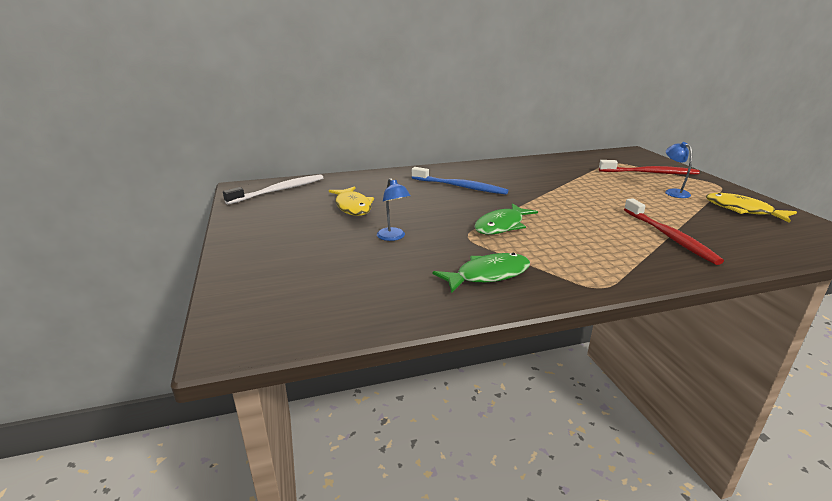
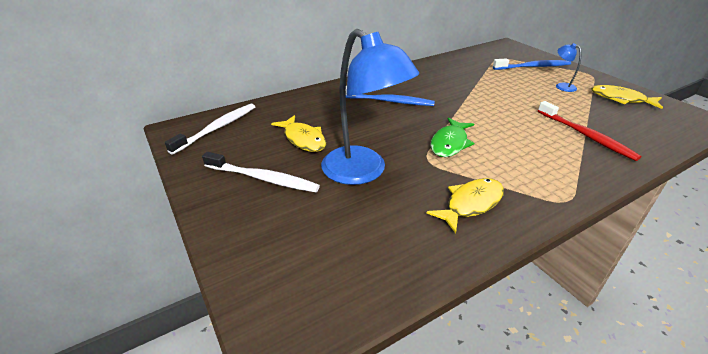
camera: 15 degrees left, 10 degrees up
(295, 230) = (263, 178): none -> white toothbrush
(393, 237) = (363, 172): blue lamp -> blue lamp, size x2.38
(488, 275) = (471, 204): green fish -> yellow fish
(650, 173) = (533, 67): red toothbrush -> blue toothbrush

